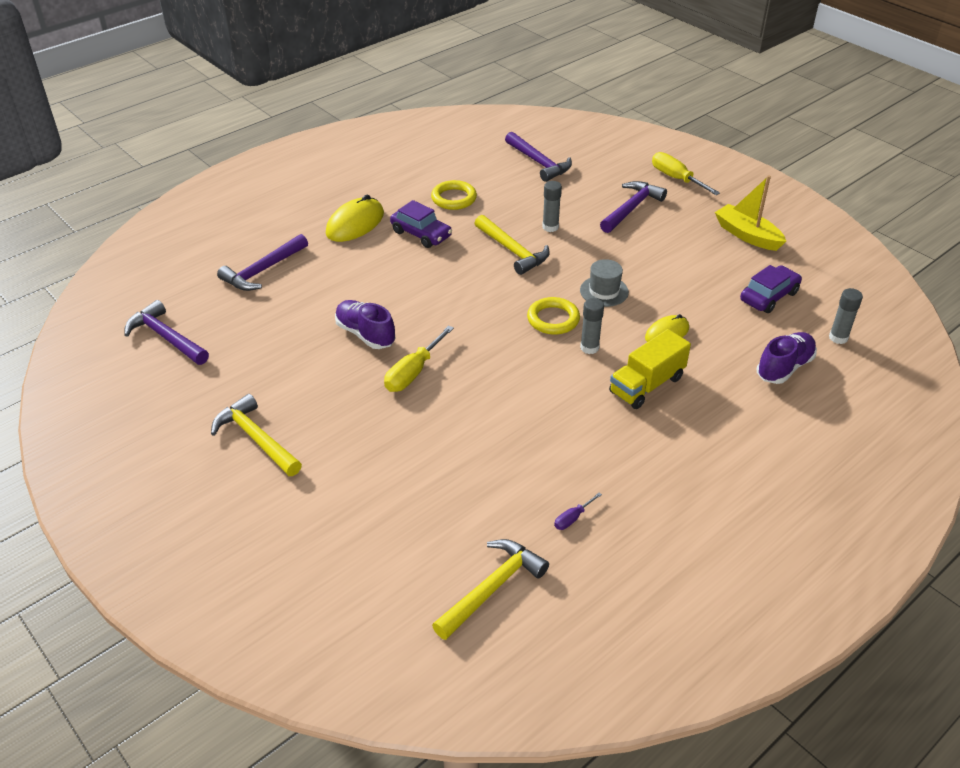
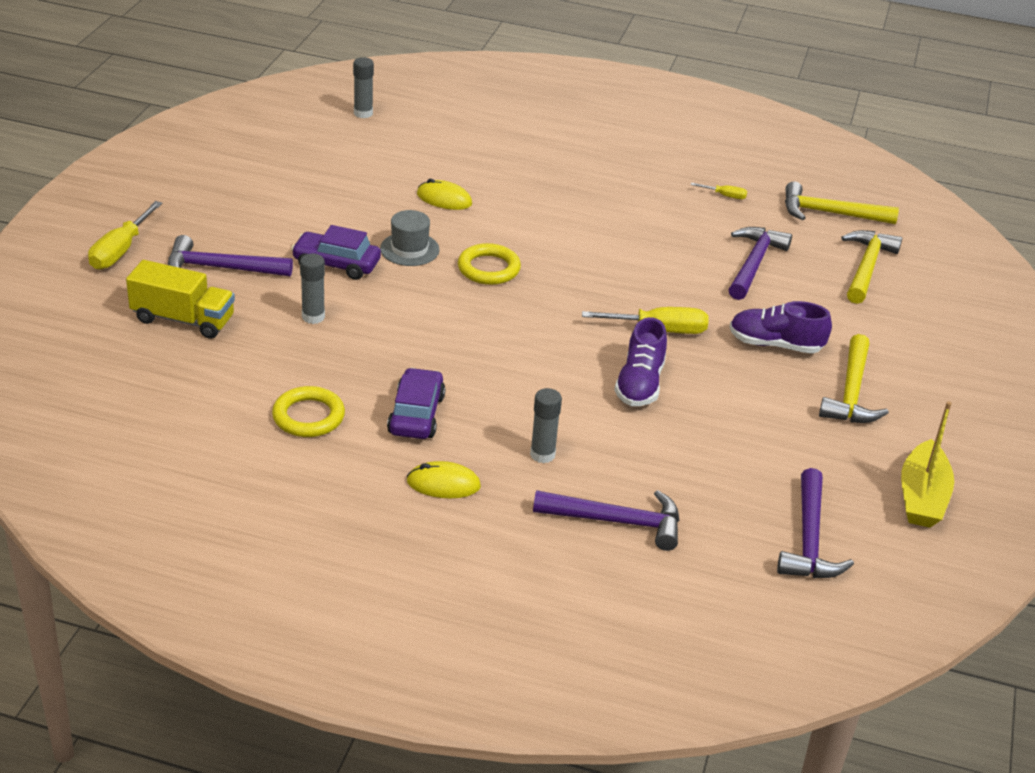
camera: 125 degrees left, 5 degrees down
(355, 223) = (443, 484): yellow mouse -> yellow mouse, size x0.64
(513, 251) = (389, 330): yellow hammer -> yellow hammer (866, 267)
(539, 163) = (154, 370): purple hammer -> purple hammer (754, 263)
(572, 518) = (725, 196): purple screwdriver -> yellow screwdriver
(589, 348) = (511, 236): grey glue stick -> grey glue stick (542, 454)
(646, 385) = (532, 195): yellow truck -> yellow truck (183, 319)
(747, 235) = (219, 183): yellow boat -> yellow boat (922, 497)
(769, 296) = (328, 155): purple car -> purple car (336, 264)
(784, 367) = (434, 133): purple shoe -> purple shoe (775, 345)

